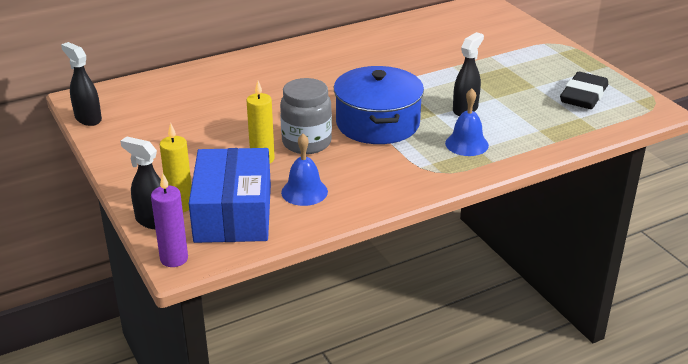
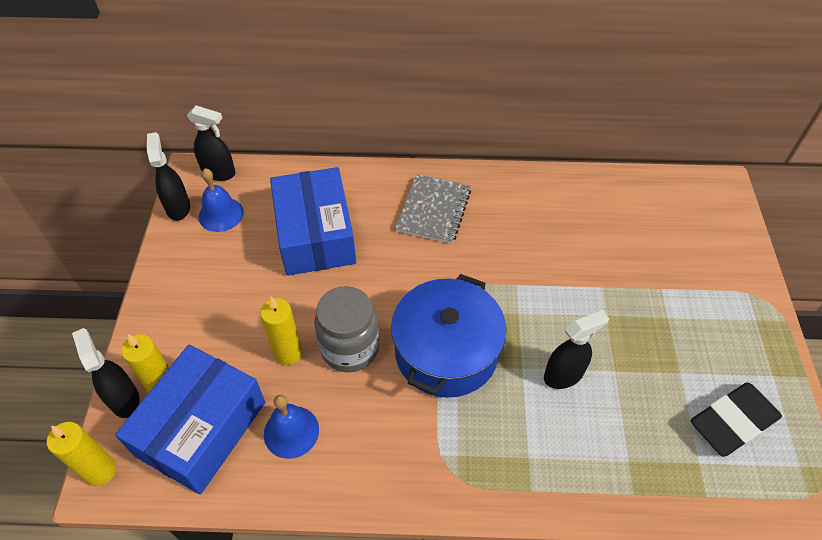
camera: 30 degrees right, 20 degrees up
(104, 92) = (219, 173): none -> black spray bottle
(174, 259) = (100, 471): purple candle -> yellow candle
(221, 100) = (315, 234): none -> blue box
(301, 64) = (434, 210): none -> grey notebook
(466, 144) = (521, 441): blue bell -> blue bell (221, 214)

